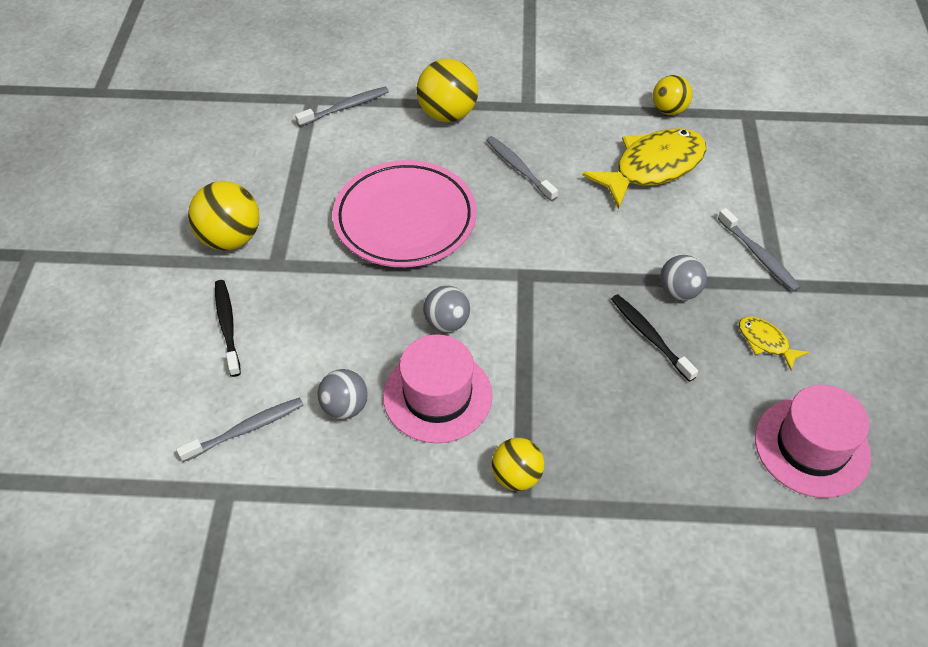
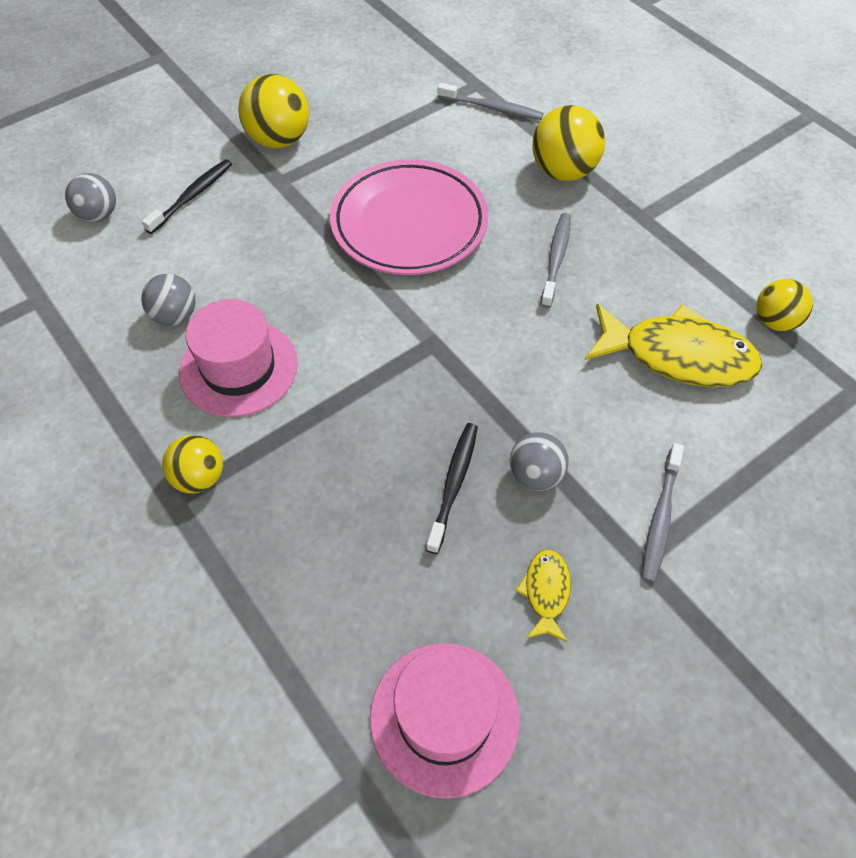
camera: 50 degrees right, 5 degrees up
(246, 429) = (104, 272): grey toothbrush -> none
(447, 323) = (323, 324): grey ball -> grey ball (98, 215)

